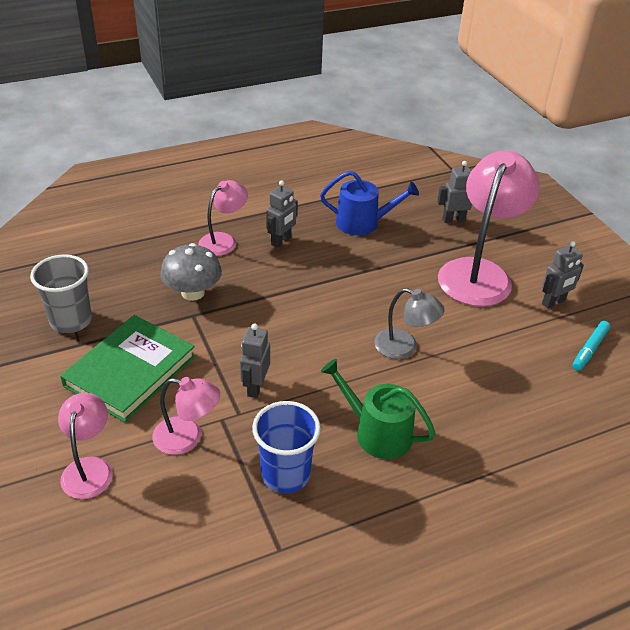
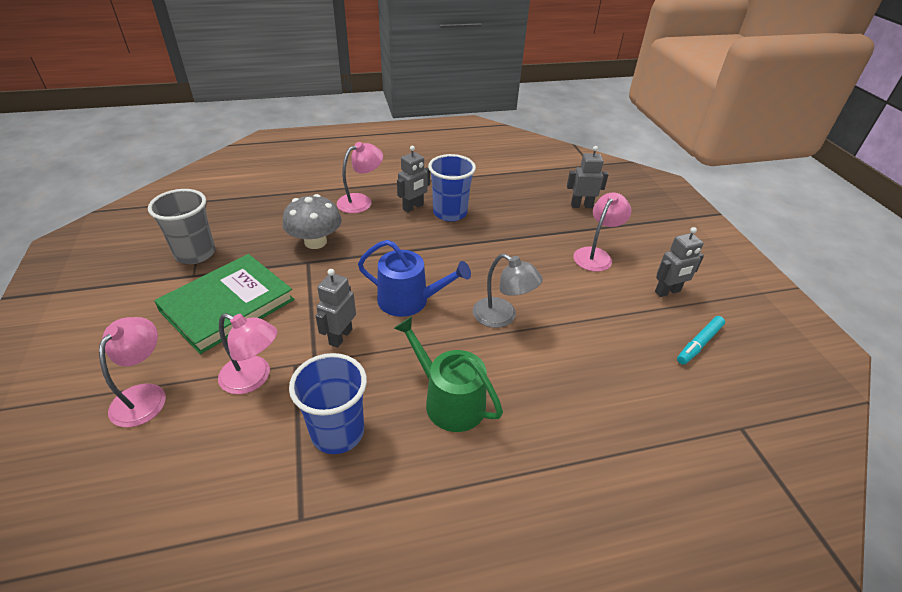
camera: 10 degrees right, 0 degrees up
(321, 243) = (450, 213): none -> blue cup
(363, 223) = (494, 200): blue watering can -> blue watering can (409, 300)
(479, 272) = (596, 255): pink lamp -> pink lamp, size x0.53

